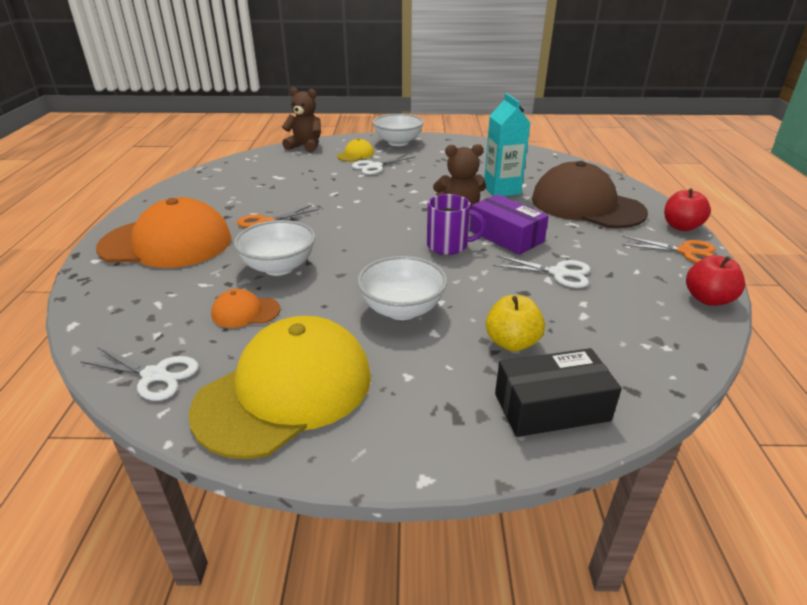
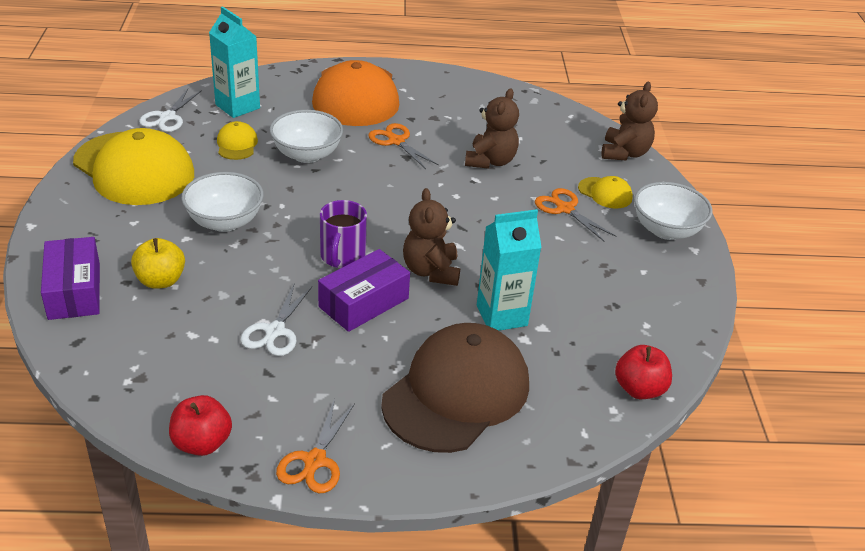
camera: 85 degrees right, 5 degrees up
(153, 317) = (237, 106): none -> turquoise carton
(245, 312) = (237, 144): orange cap -> yellow cap
(308, 187) = (490, 161): none -> brown teddy bear
(375, 166) = (565, 209): white scissors -> orange scissors
(551, 407) = (74, 291): black box -> purple box
(681, 227) = (389, 481): red apple -> red apple (639, 389)

